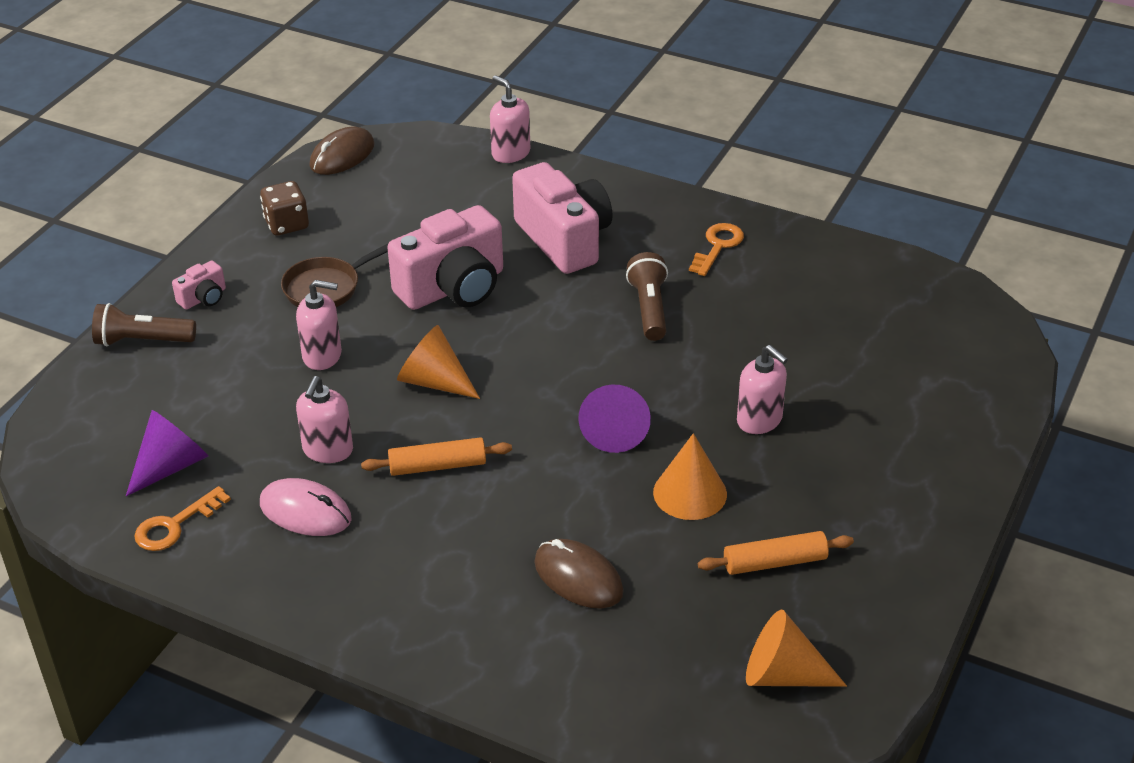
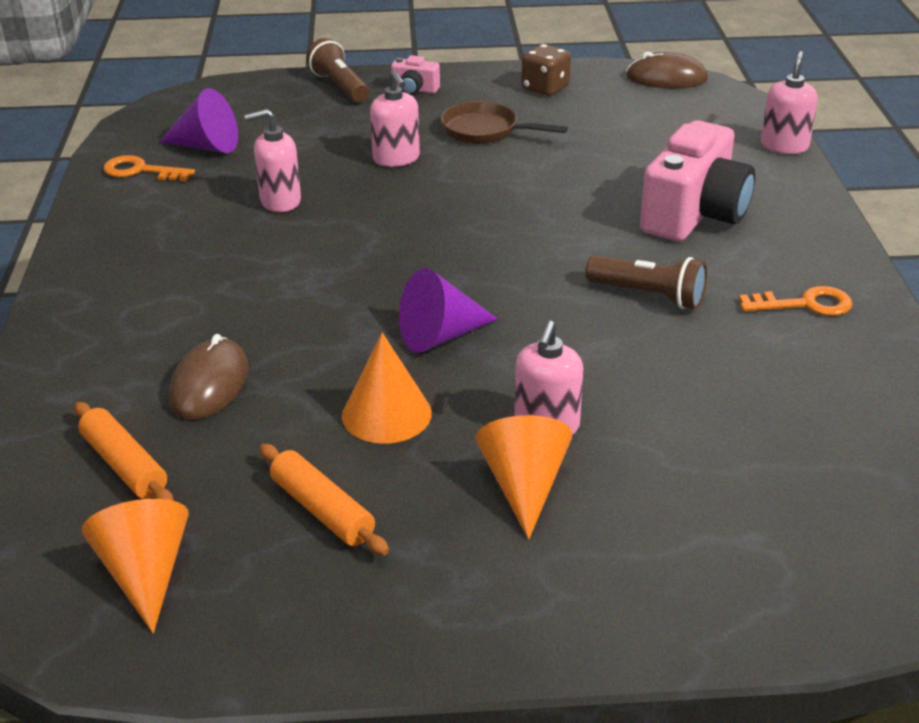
camera: 60 degrees right, 5 degrees down
(305, 511) = (197, 217): pink mouse -> none
(434, 381) = (415, 218): orange cone -> orange cone (524, 485)
(437, 466) = (304, 258): orange rolling pin -> orange rolling pin (124, 465)
(453, 288) = (553, 184): pink camera -> none
(649, 309) = (649, 295): brown flashlight -> brown flashlight turned 60 degrees clockwise

